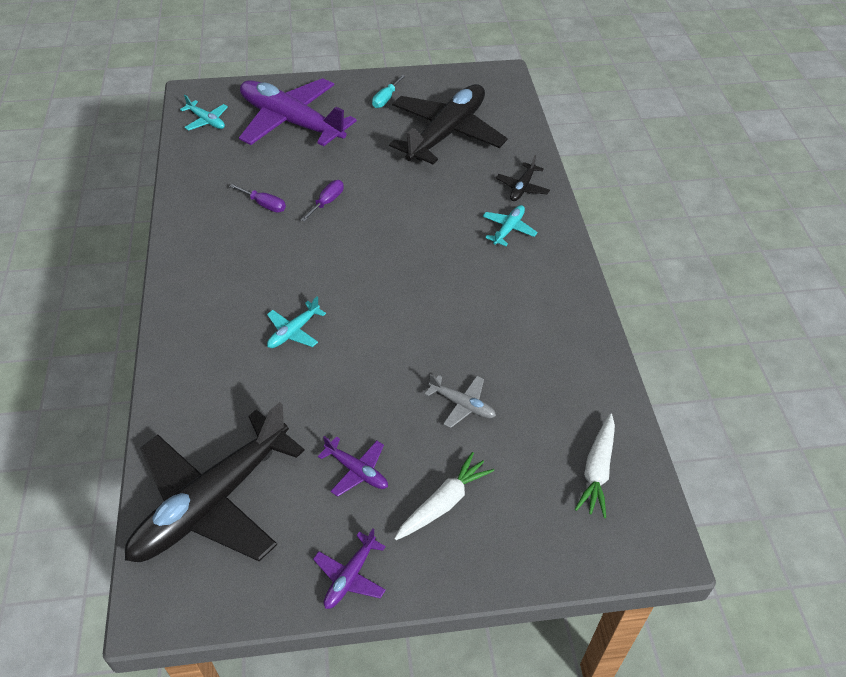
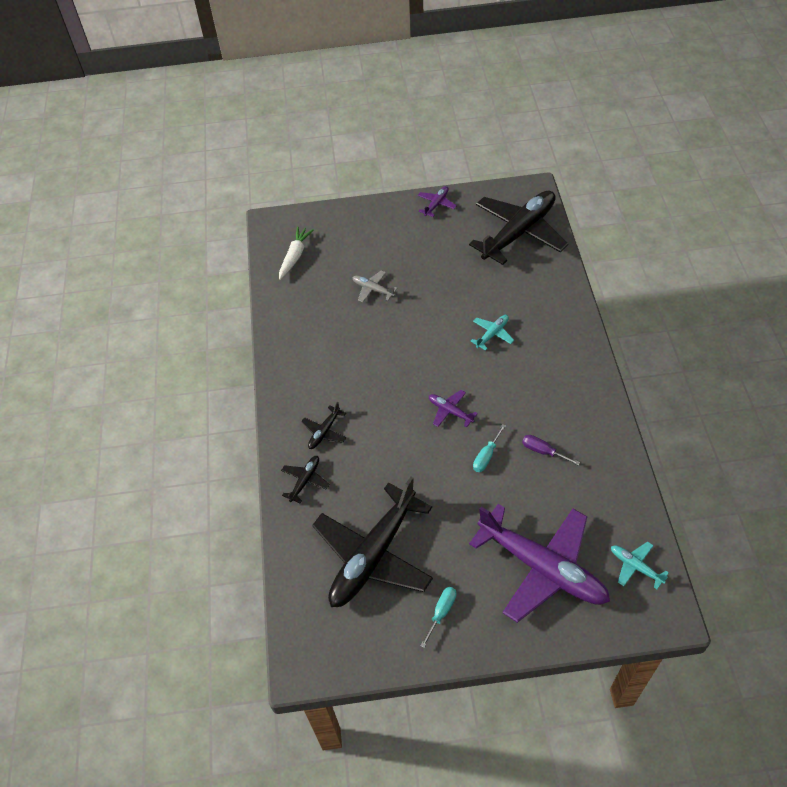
camera: 175 degrees left, 5 degrees up
(327, 202) = (486, 456): purple screwdriver -> turquoise screwdriver
(357, 471) = (437, 250): purple plane -> purple plane (450, 411)
(443, 503) = (386, 237): white carrot -> none
(508, 229) = (324, 432): turquoise plane -> black plane

